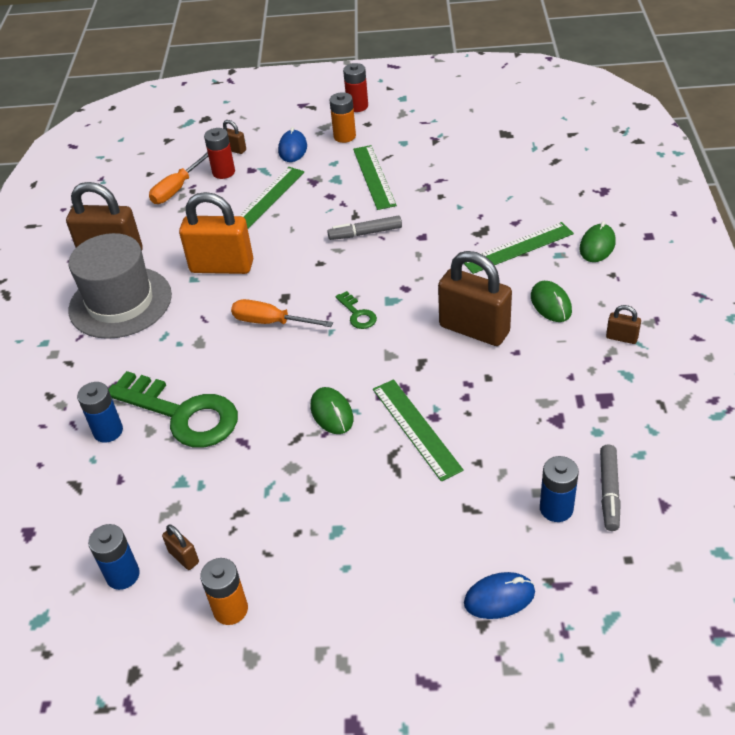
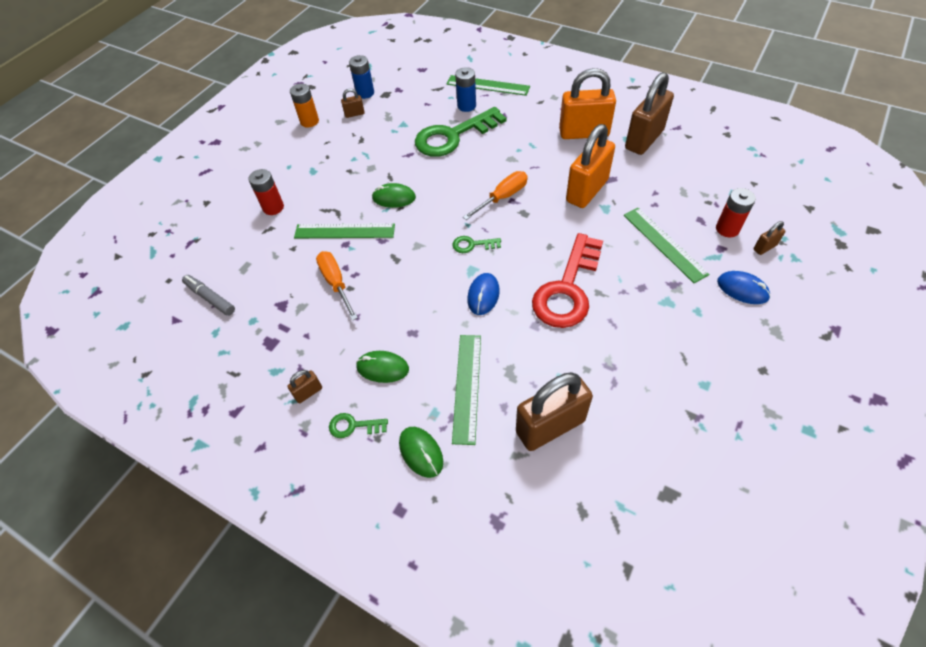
camera: 120 degrees right, 10 degrees up
(120, 302) = (584, 133): grey hat -> orange padlock
(177, 189) = (716, 193): orange screwdriver -> orange screwdriver (336, 283)
(344, 136) = (745, 339): orange battery -> none
(357, 106) = (808, 377): red battery -> red battery (273, 207)
(365, 233) = (567, 289): grey marker -> red key
(373, 177) = (653, 331): green ruler -> green ruler (488, 85)
(474, 329) = (399, 304): brown padlock -> brown padlock (550, 426)
(499, 598) = (210, 215): blue mouse -> blue mouse (483, 295)
(556, 508) = (228, 266): blue battery -> none
(618, 292) = (353, 426): none -> green key

